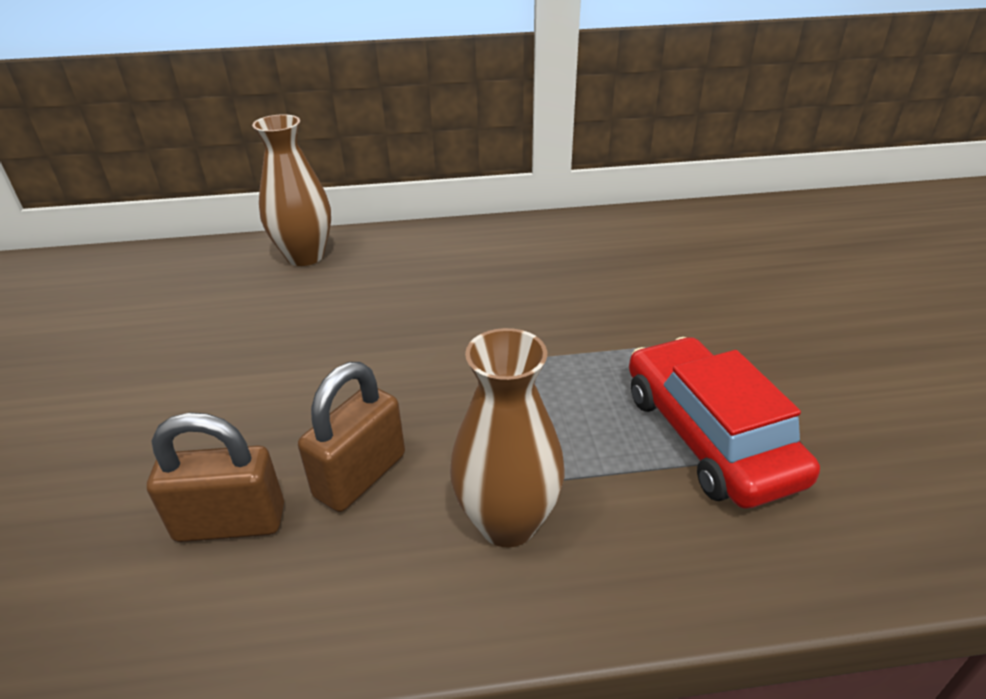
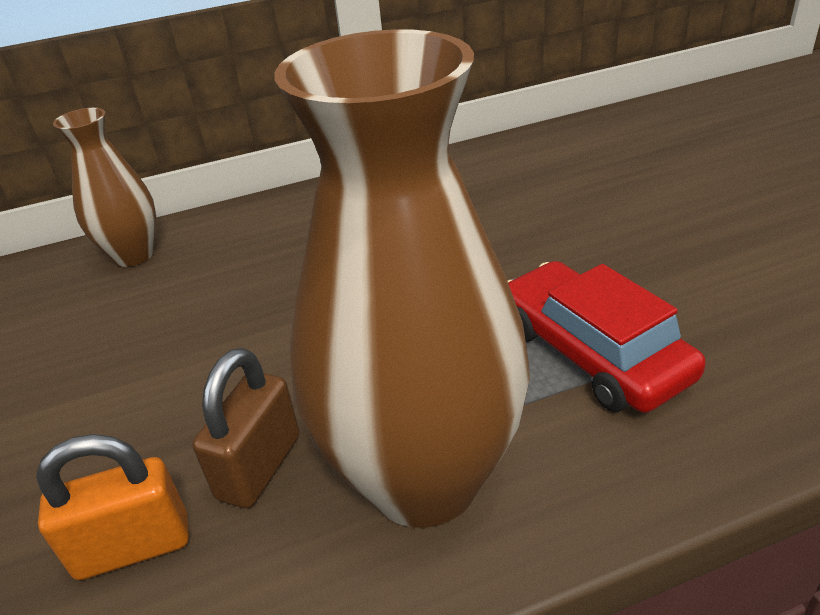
camera: 10 degrees left, 0 degrees up
(230, 523) = (133, 546): brown padlock -> orange padlock
(507, 522) = (423, 478): brown vase -> brown vase, size x1.89

